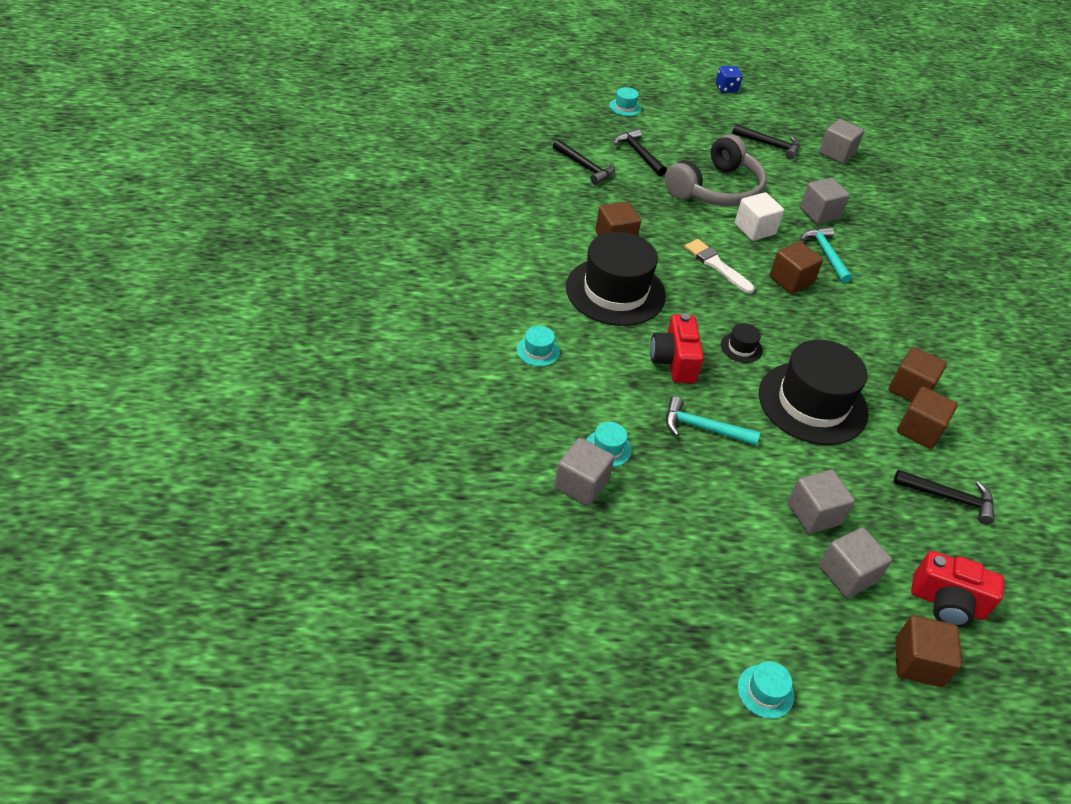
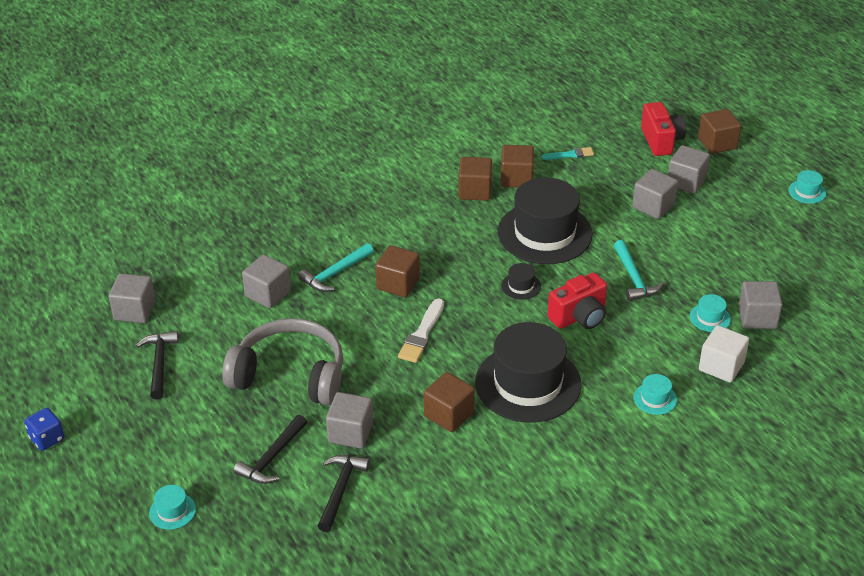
camera: 115 degrees left, 5 degrees down
(635, 191) = (350, 433): none -> grey cube
(754, 229) = (338, 328): white cube -> white cube (721, 366)
(949, 497) = (570, 155): black hammer -> turquoise brush

